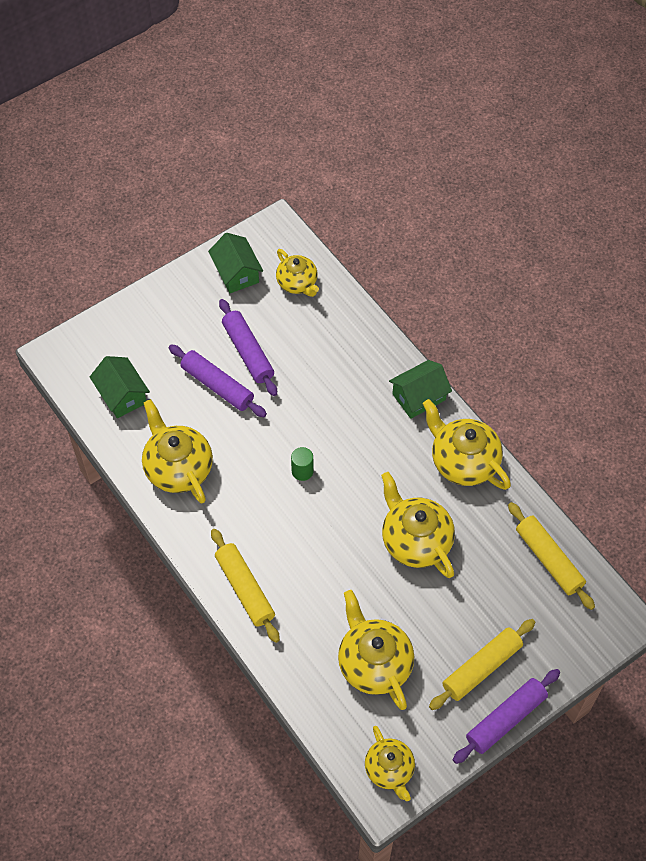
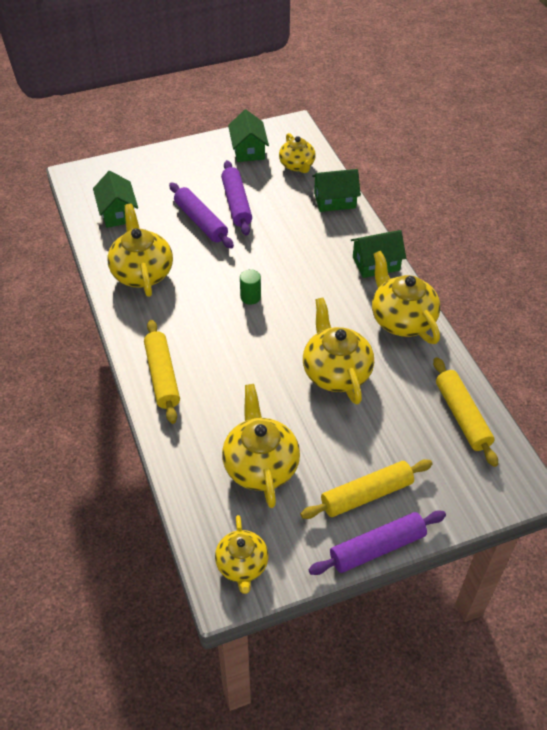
camera: 15 degrees right, 10 degrees down
(352, 323) = (334, 200): none -> green house

